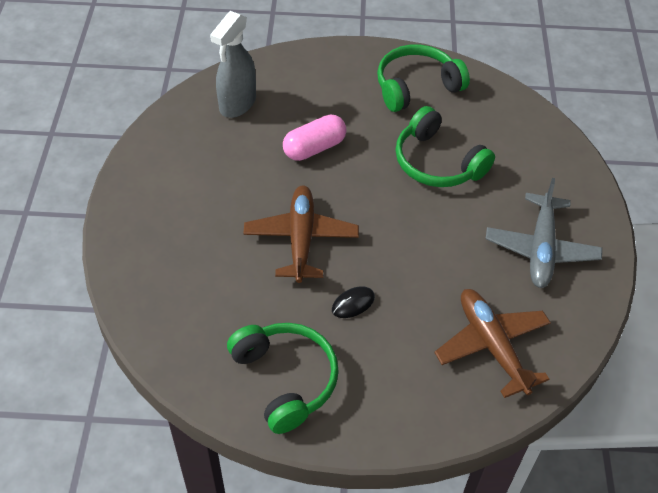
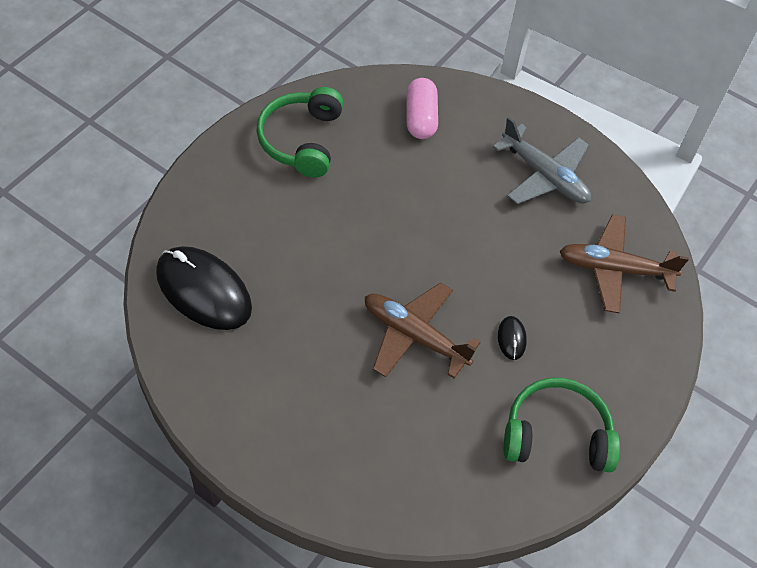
camera: 60 degrees left, 5 degrees up
(237, 104) = (204, 290): grey spray bottle -> black mouse
(314, 148) = (314, 262): pink capsule -> pink capsule (420, 118)
(437, 163) = (403, 183): green headphones -> none

